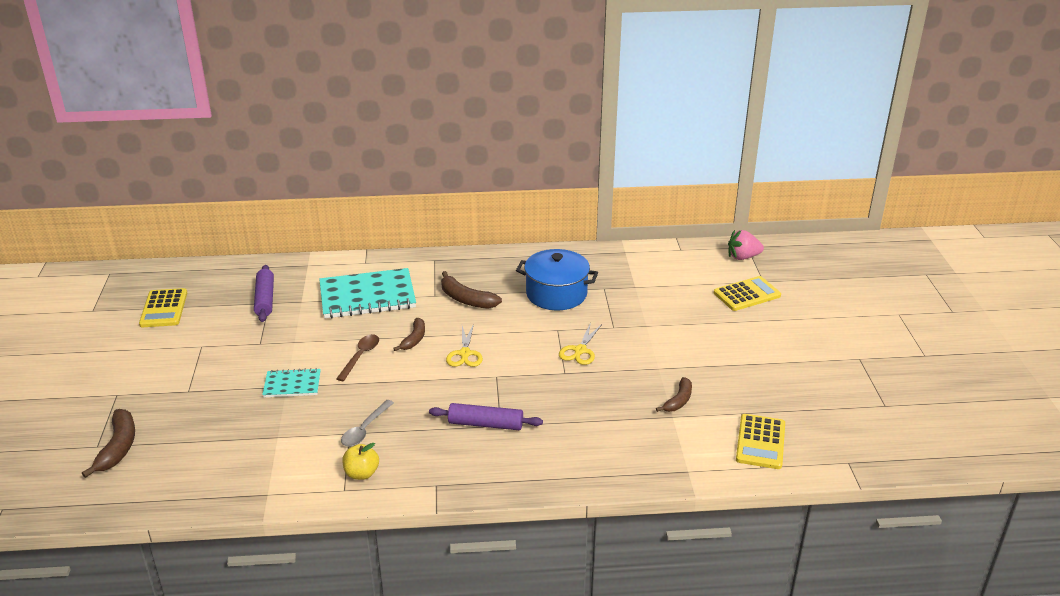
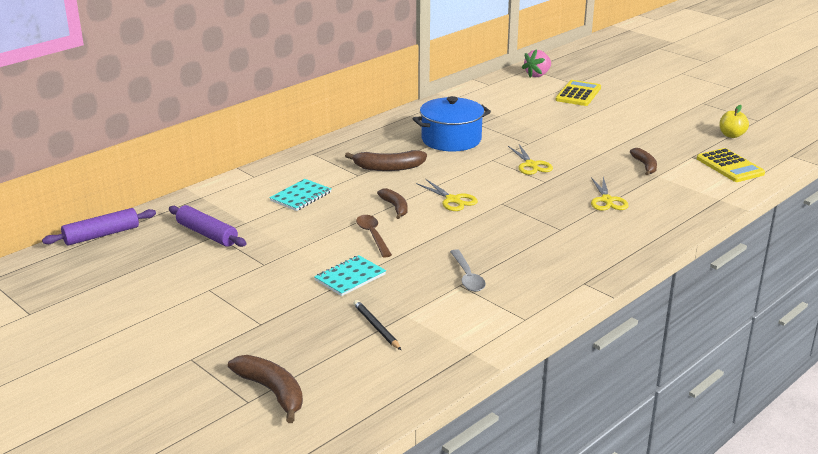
camera: 40 degrees left, 5 degrees down
(164, 309) = (112, 280): yellow calculator -> none
(245, 436) = (376, 327): none -> black pencil
(361, 473) = (518, 303): yellow apple -> yellow apple (731, 135)
(367, 296) = (301, 196): turquoise notebook -> turquoise notebook, size x0.53
(485, 424) = (549, 233): purple rolling pin -> purple rolling pin (101, 235)
(584, 418) = (607, 200): none -> yellow scissors

